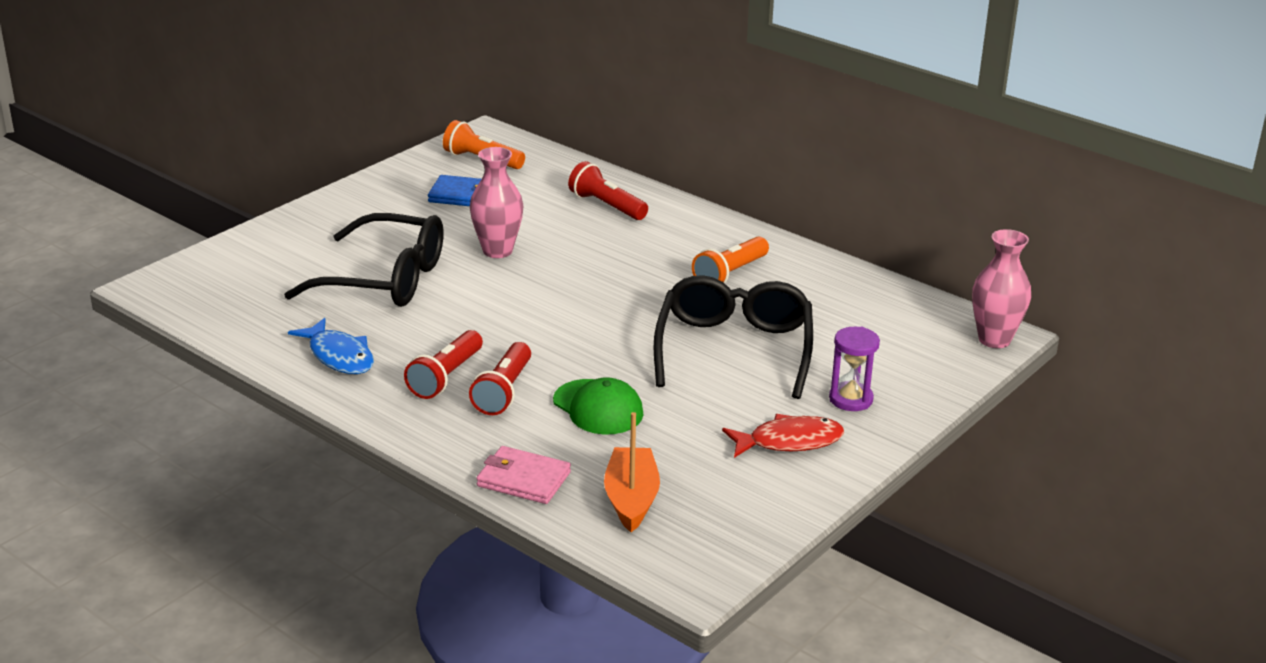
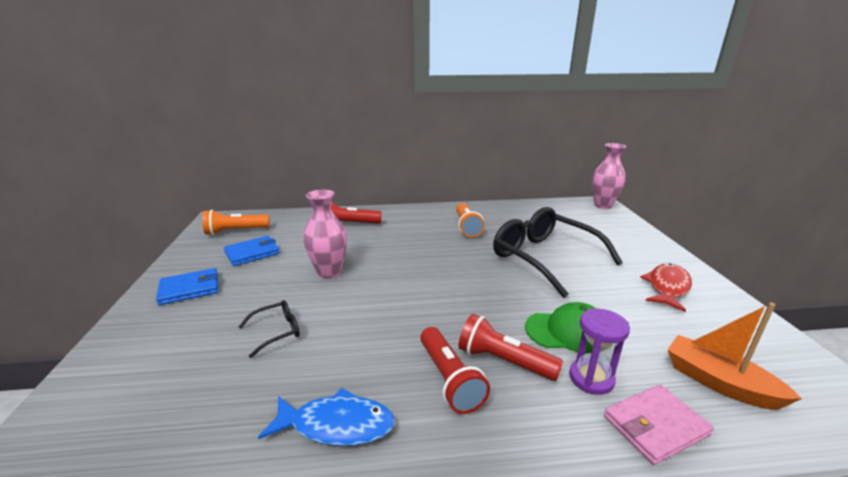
camera: 45 degrees left, 5 degrees down
(370, 208) = (190, 289): none -> blue wallet
(385, 279) = (277, 331): black glasses -> black glasses, size x0.43
(504, 391) = (503, 361): red flashlight -> red flashlight turned 150 degrees clockwise
(851, 399) = (631, 252): purple hourglass -> purple hourglass (591, 378)

